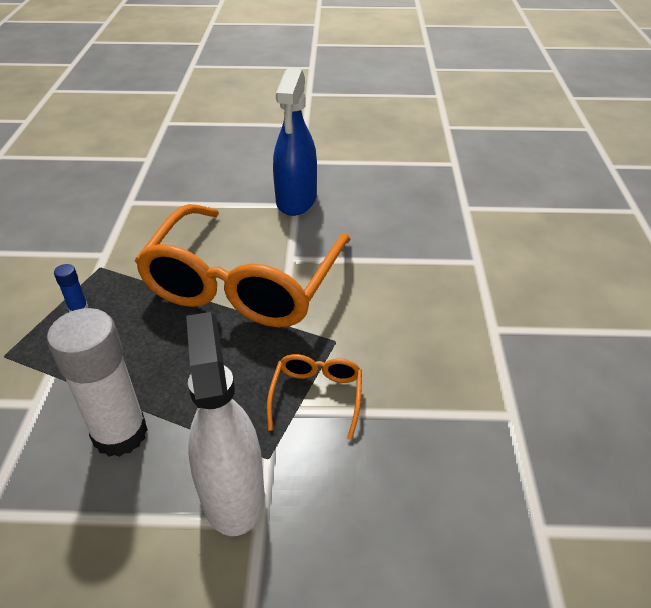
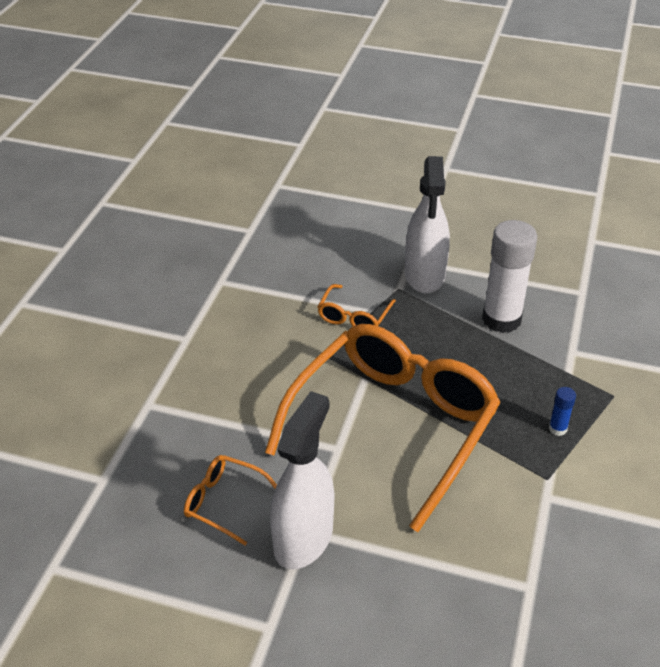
camera: 165 degrees left, 0 degrees up
(296, 200) = (303, 538): blue spray bottle -> white spray bottle
(364, 209) = (225, 502): none -> orange glasses

